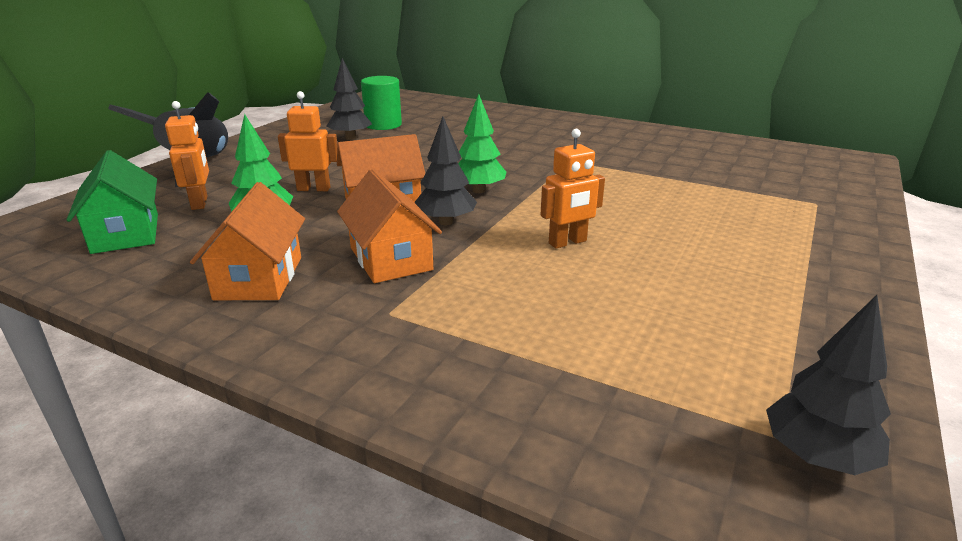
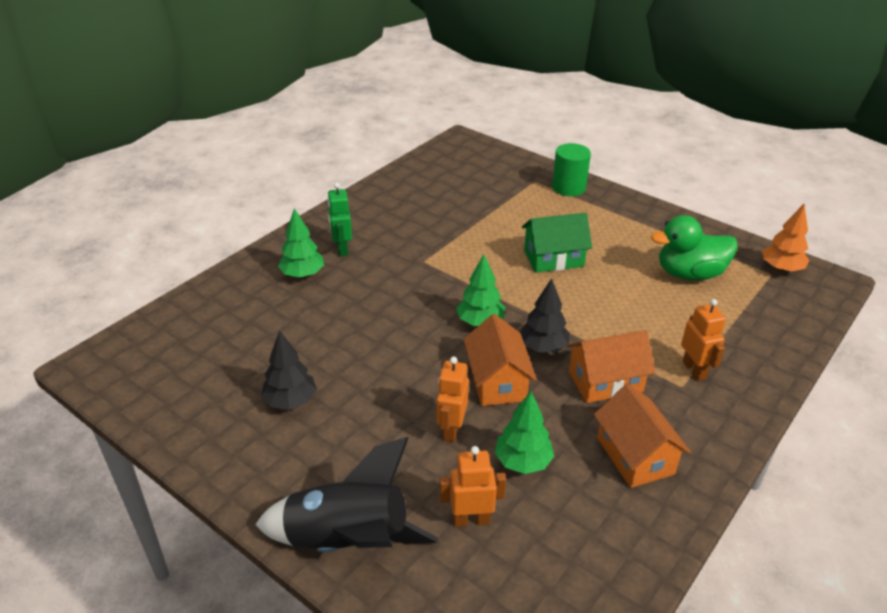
camera: 80 degrees left, 10 degrees up
(126, 233) = (542, 569): green house -> green house (553, 258)
(259, 278) = (635, 456): orange house -> orange house turned 60 degrees clockwise
(383, 125) = (250, 372): green cylinder -> green cylinder (568, 187)
(514, 125) = (302, 275): none -> green tree
(564, 132) = (342, 249): none -> green robot
(568, 242) = (584, 294): orange robot -> orange robot (694, 370)
(687, 328) = (689, 274): none -> green duck
(817, 456) = (781, 269): black tree -> orange tree

